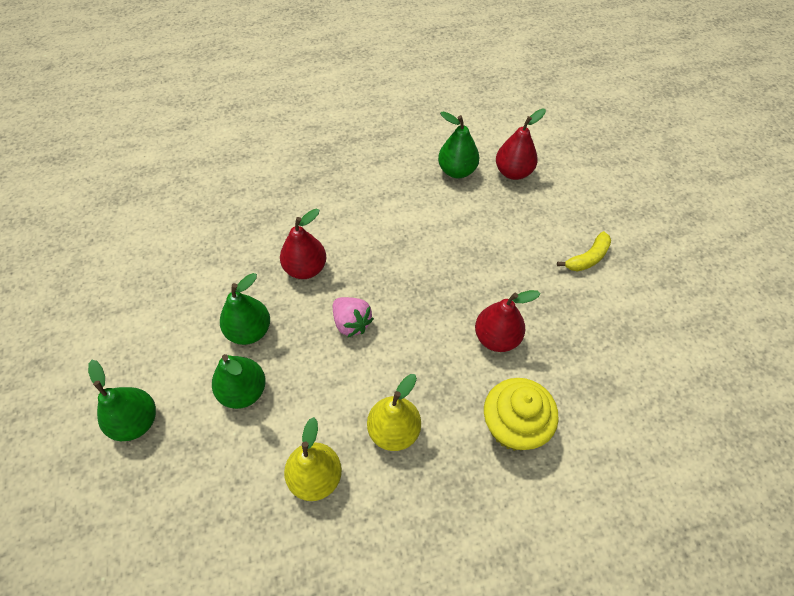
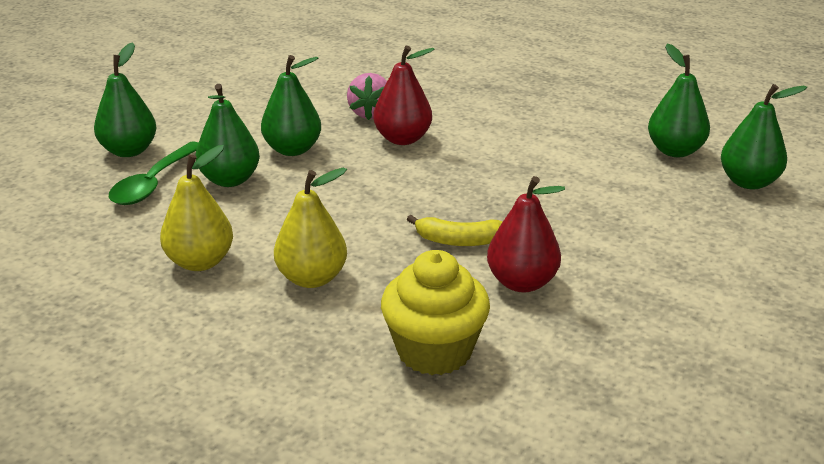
camera: 45 degrees right, 25 degrees down
(196, 438) = (153, 183): none -> green spoon
(351, 323) = (388, 192): pink strawberry -> pink strawberry (371, 113)
(513, 172) = (748, 182): red pear -> green pear
(587, 258) = (742, 289): yellow banana -> yellow banana (459, 241)

